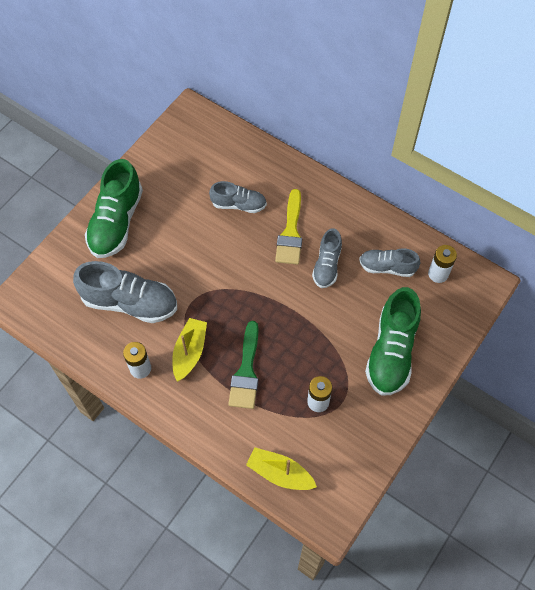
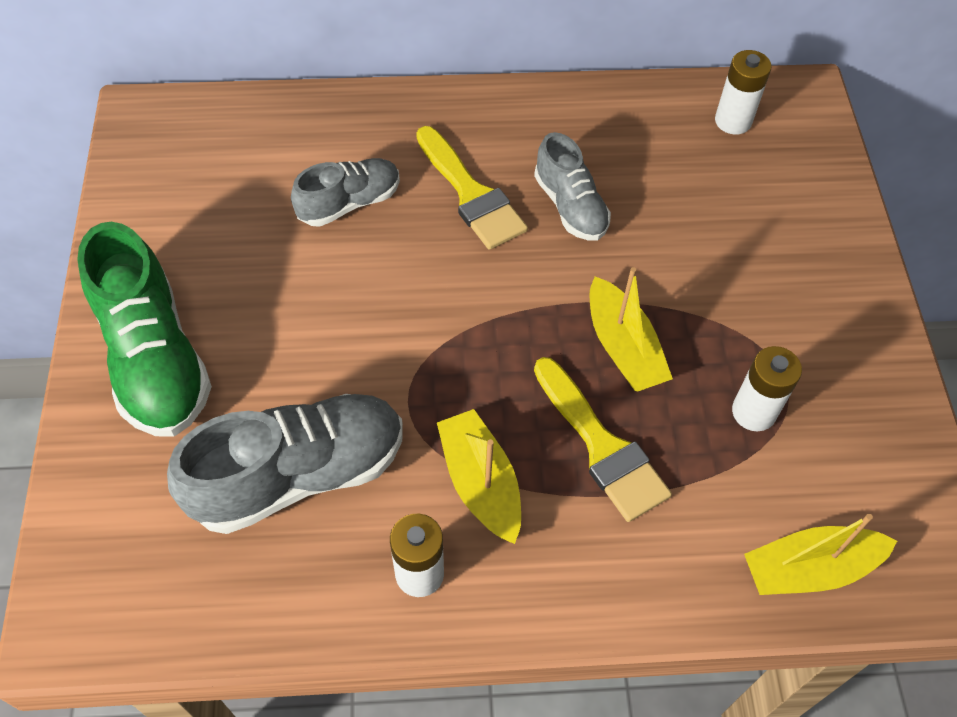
camera: 40 degrees left, 5 degrees down
(246, 371) = (602, 446): green brush -> yellow brush
(291, 339) = (623, 347): none -> yellow boat
(387, 267) = (657, 155): grey shoe -> none
(391, 351) = (780, 265): green shoe -> none

